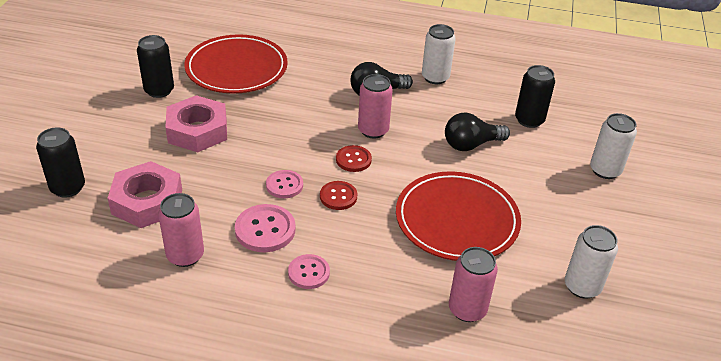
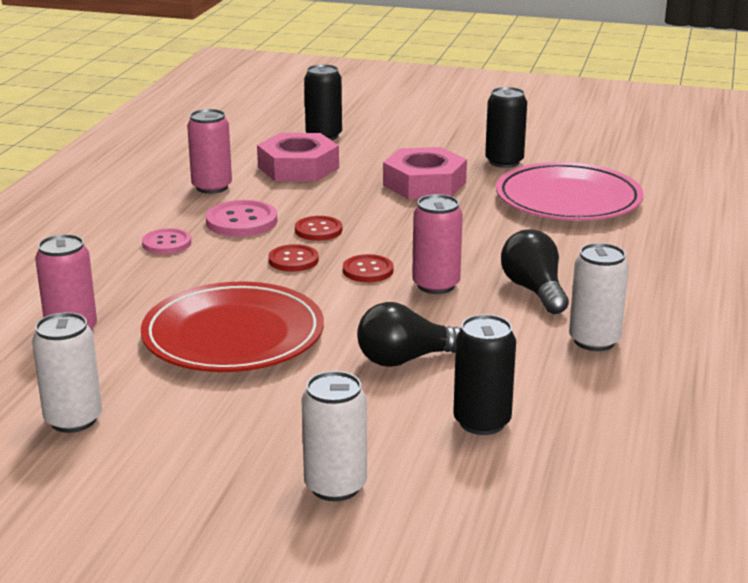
camera: 95 degrees right, 15 degrees down
(236, 68) = (568, 199): red plate -> pink plate
(284, 185) = (318, 230): pink button -> red button
(471, 144) = (406, 359): black light bulb -> black light bulb turned 90 degrees counterclockwise

